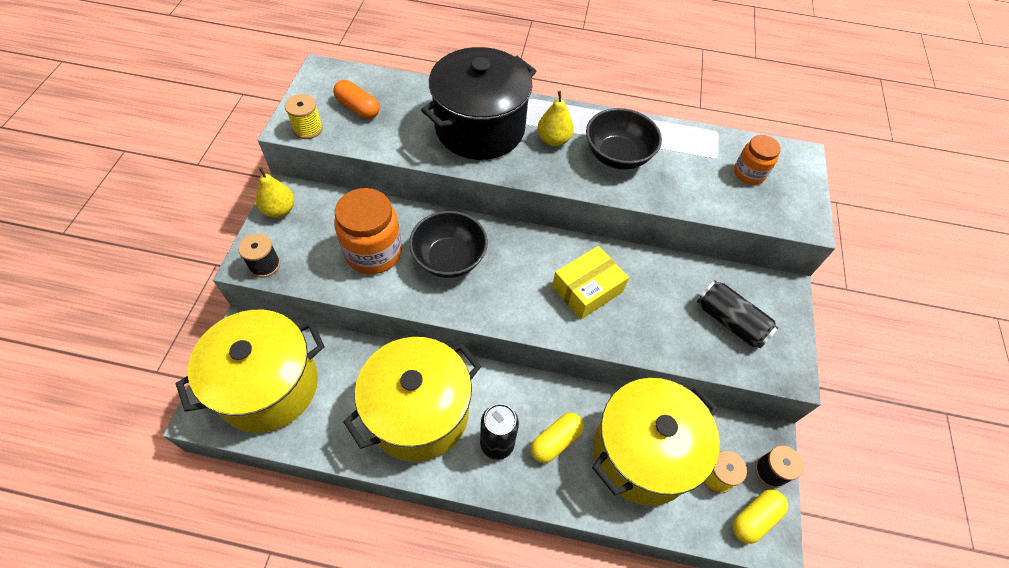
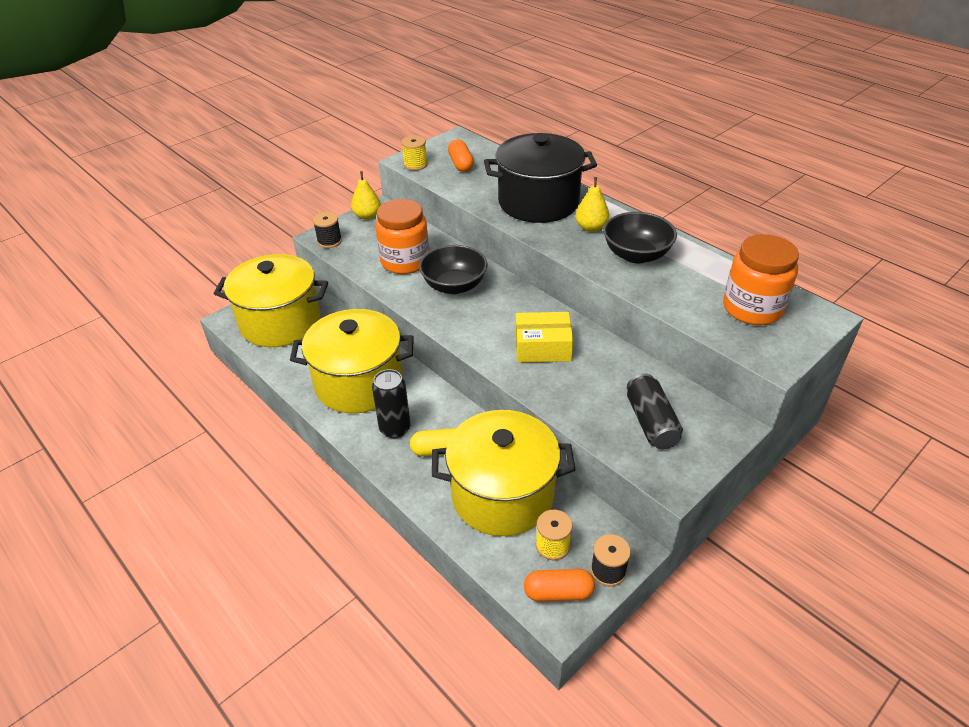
camera: 40 degrees right, 15 degrees down
(749, 173) = (752, 308): orange jar -> orange jar, size x1.72
(754, 518) = (558, 593): yellow capsule -> orange capsule

